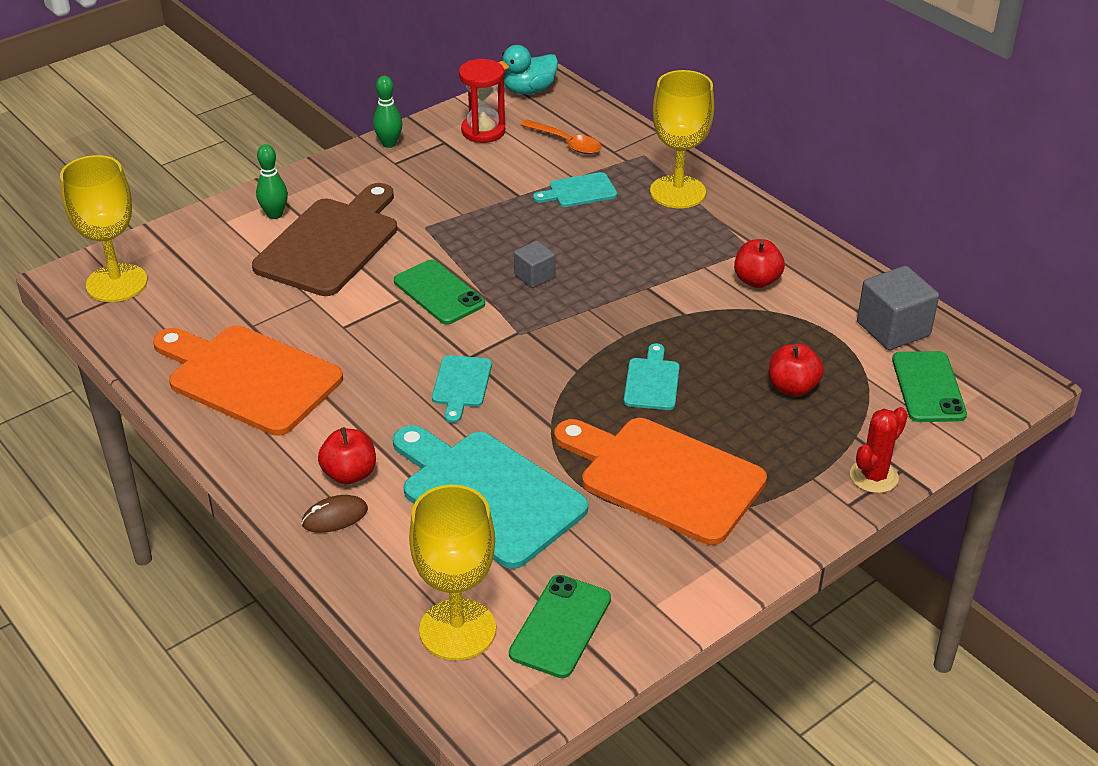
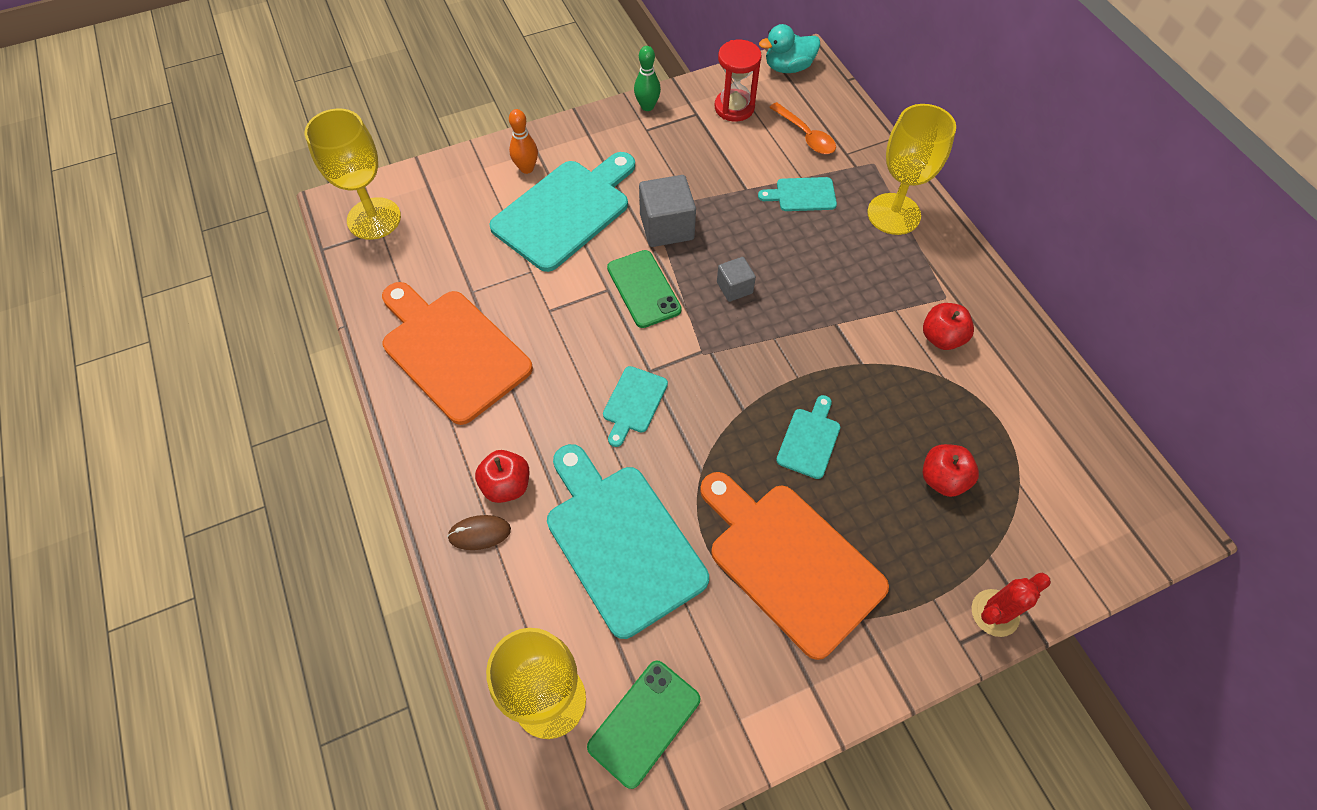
camera: 15 degrees right, 20 degrees up
(274, 214) = (526, 168): green bowling pin -> orange bowling pin
(331, 243) = (565, 211): brown cutting board -> turquoise cutting board
(893, 329) = (1061, 428): grey cube -> grey cube (666, 227)
(928, 387) = (1078, 511): green phone -> none

